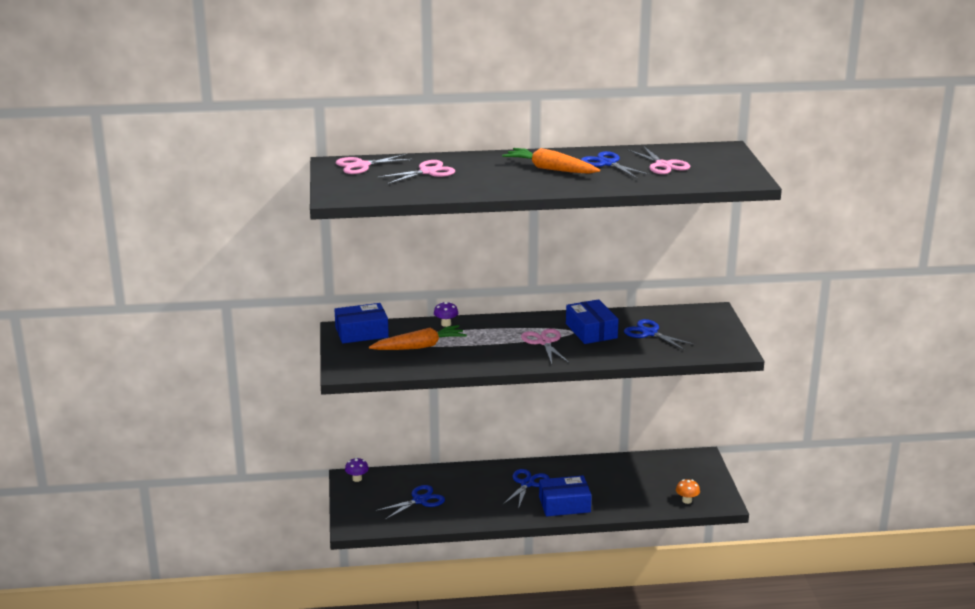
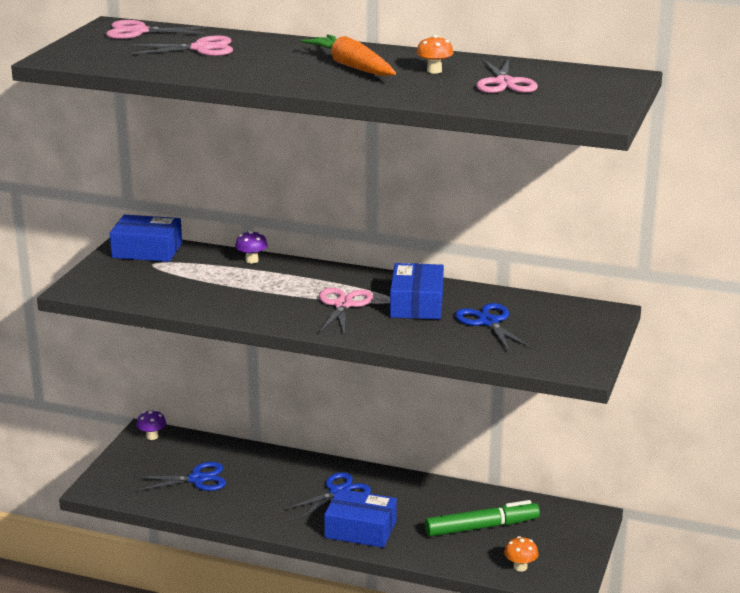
camera: 25 degrees right, 0 degrees up
(419, 347) = (191, 279): orange carrot -> none
(607, 163) = (434, 71): blue scissors -> orange mushroom
(641, 482) = (481, 527): none -> green marker

